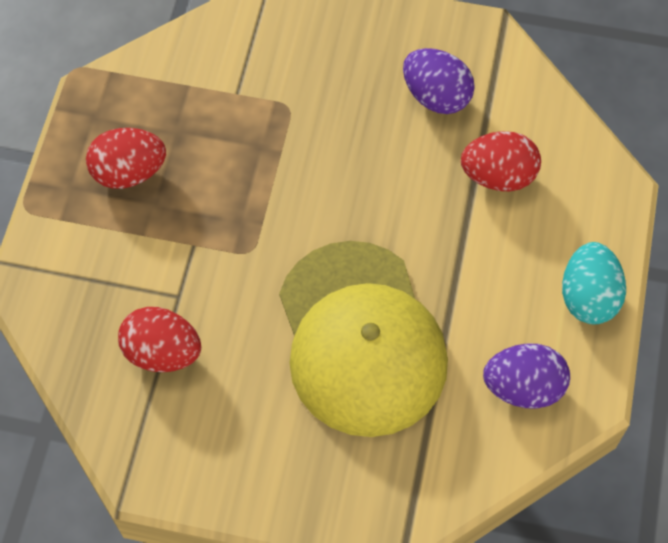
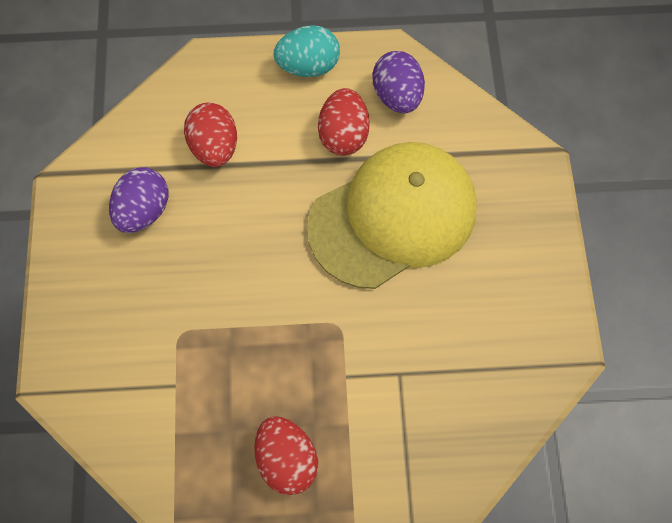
camera: 105 degrees left, 5 degrees up
(162, 352) = (456, 370): red egg -> red egg (343, 135)

